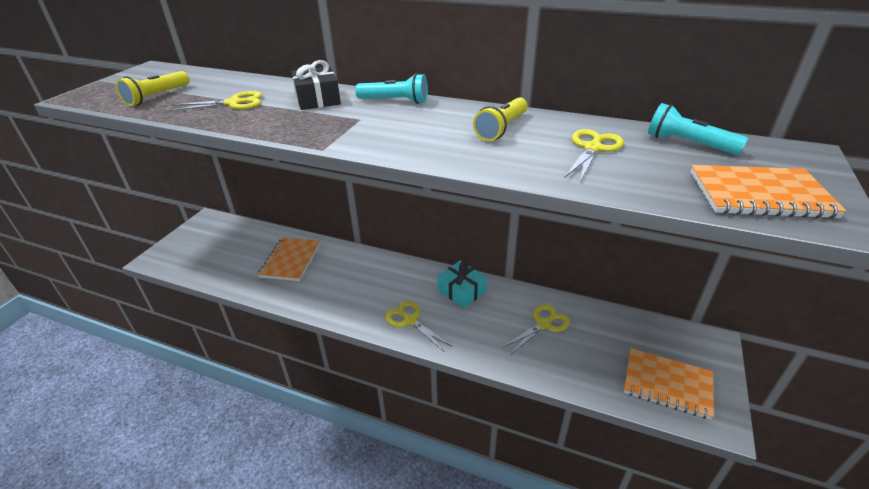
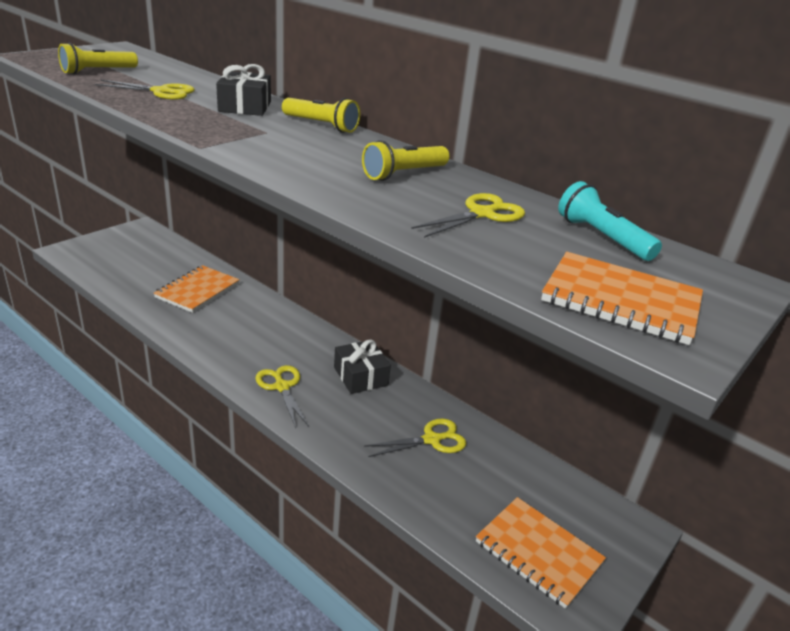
camera: 15 degrees right, 5 degrees down
(395, 101) = (321, 125): turquoise flashlight -> yellow flashlight
(461, 291) = (360, 376): turquoise gift -> black gift

